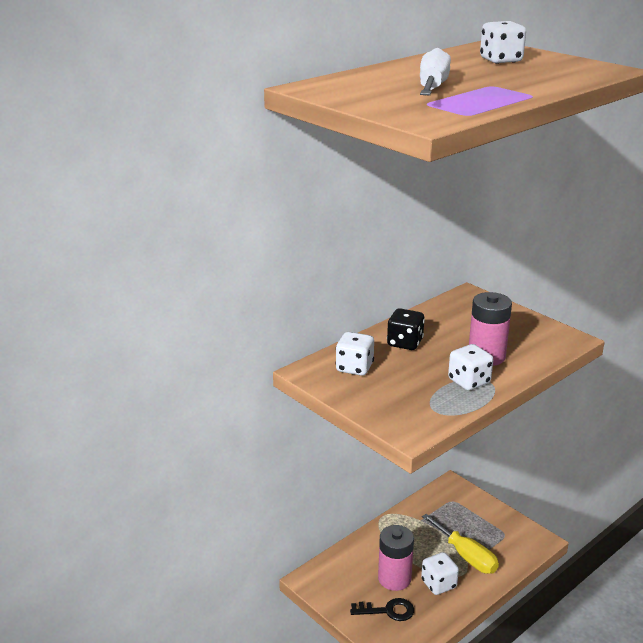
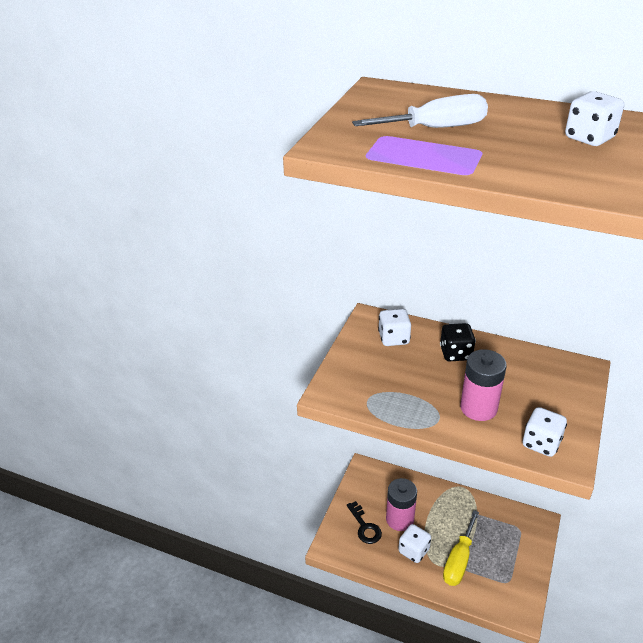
camera: 65 degrees right, 10 degrees up
(469, 382) = (426, 407): white dice -> white dice (541, 443)

